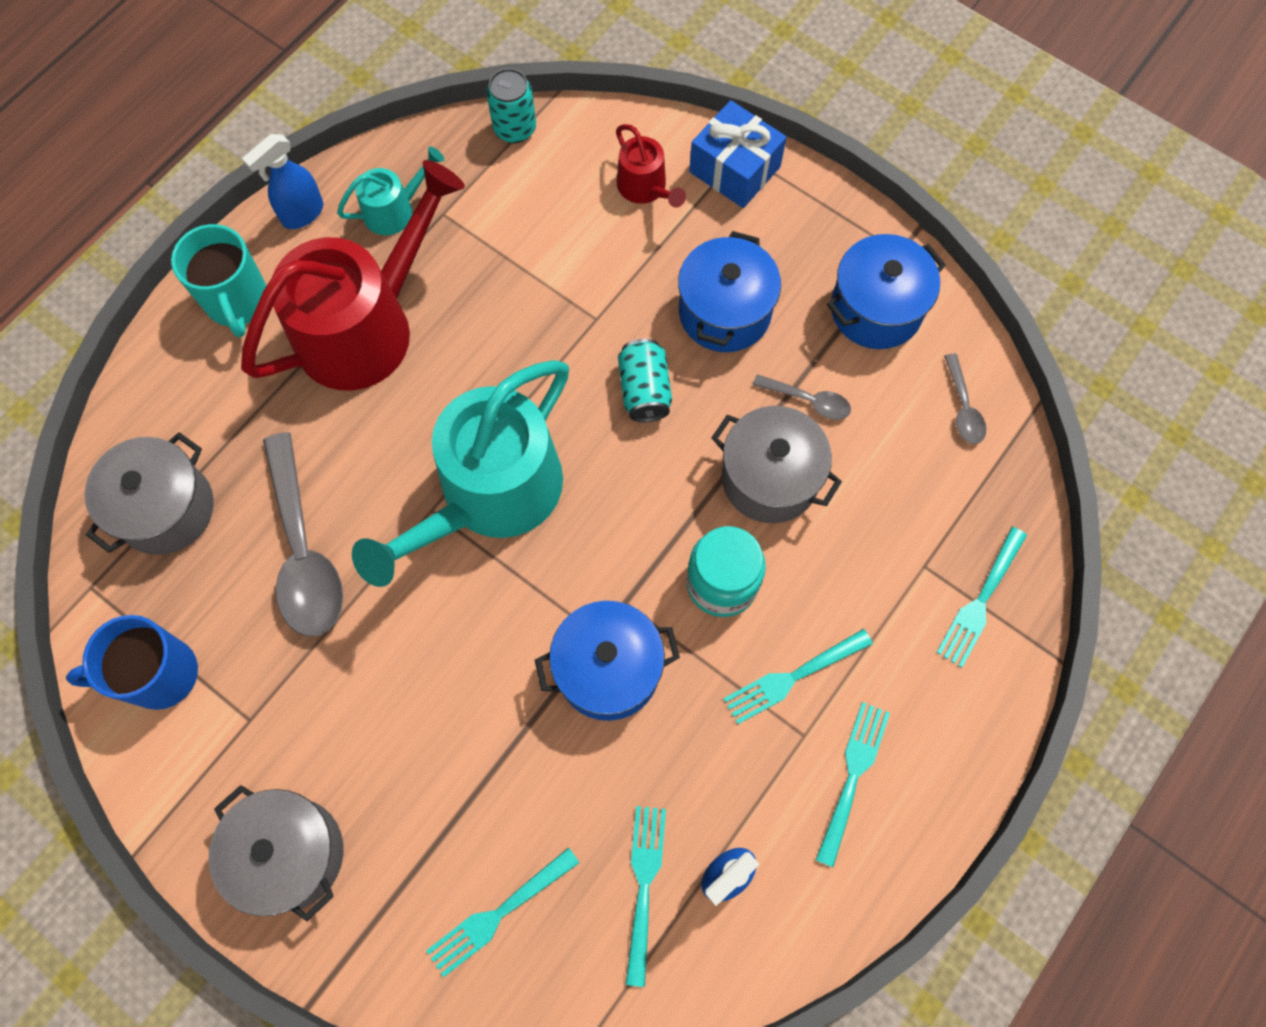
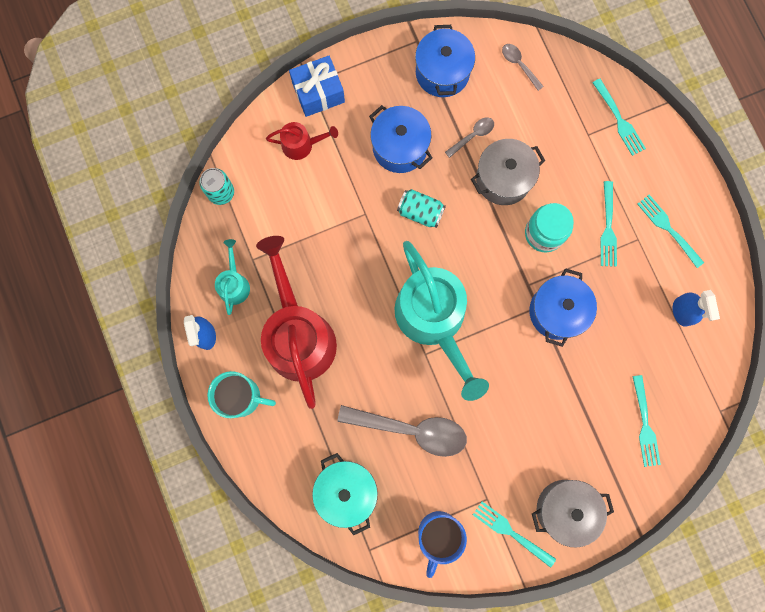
camera: 60 degrees left, 10 degrees up
(166, 509) = (346, 491): grey pot -> turquoise pot
(644, 887) = (667, 351): turquoise fork -> turquoise fork (511, 532)
(963, 407) = (519, 65): grey spoon -> grey spoon turned 150 degrees counterclockwise

